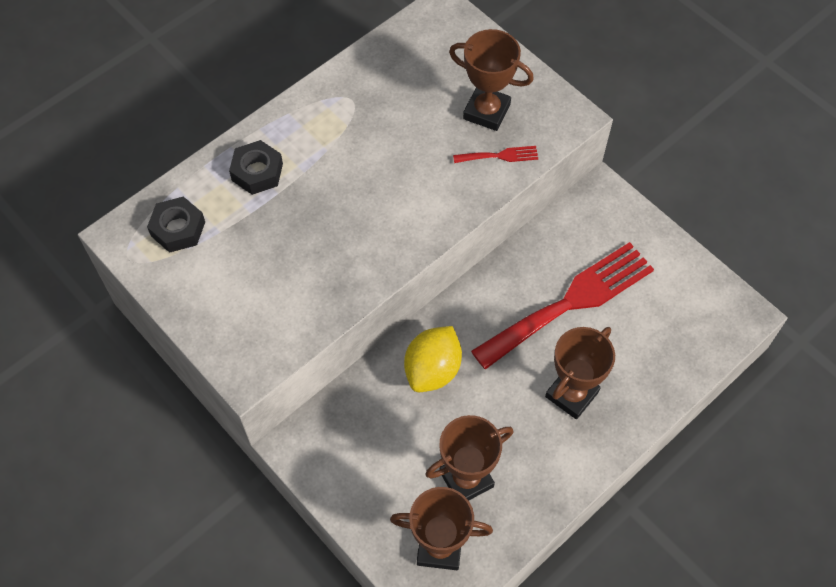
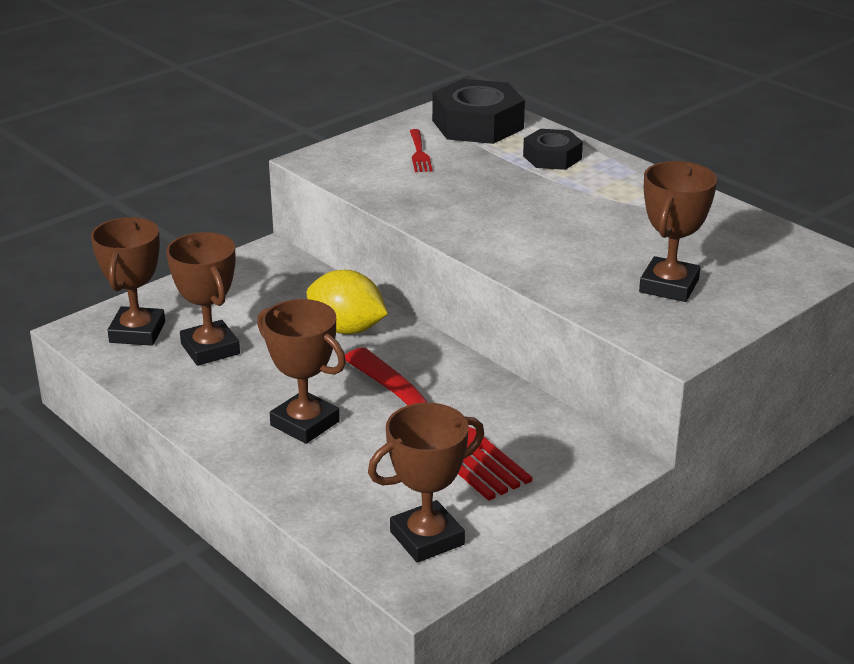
camera: 90 degrees right, 30 degrees down
(178, 229) = (477, 124): black nut -> black nut, size x1.66
(500, 156) = (600, 294): red fork -> red fork (419, 153)
(698, 308) = (427, 538): none -> brown trophy

